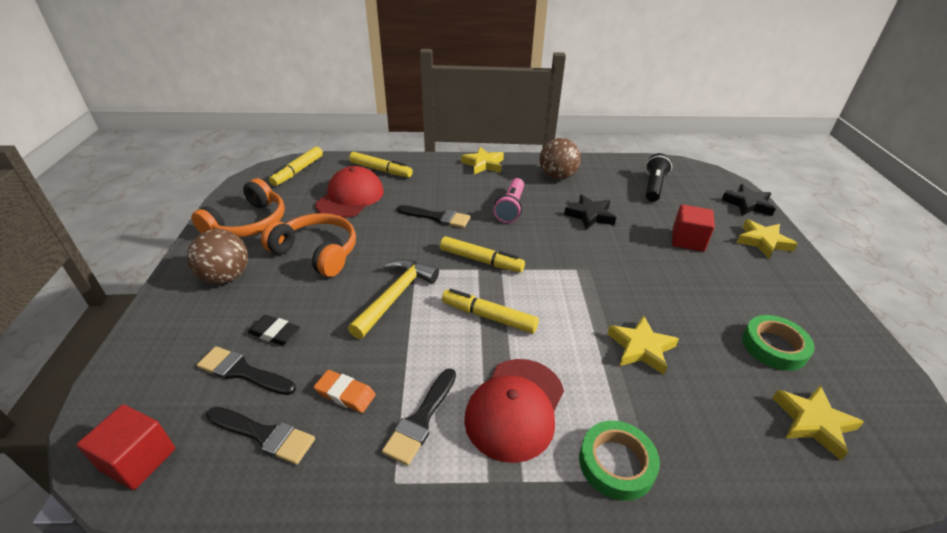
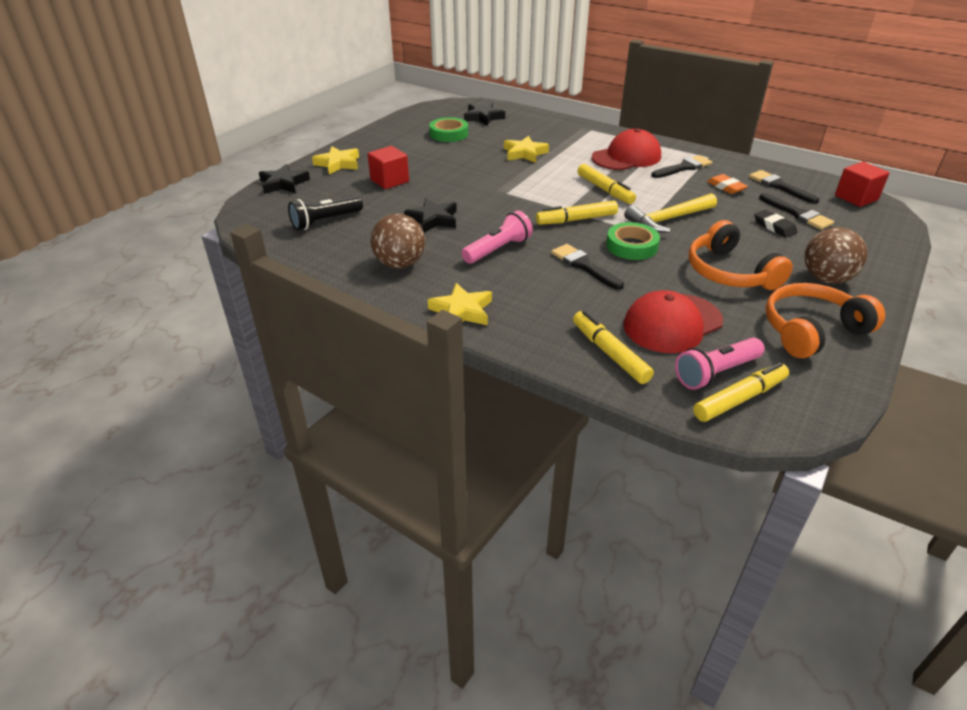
camera: 145 degrees left, 0 degrees up
(314, 179) = (716, 373): none -> pink flashlight
(481, 260) = (576, 220): yellow marker -> yellow marker turned 75 degrees counterclockwise
(616, 463) = (594, 134): green tape -> green tape (631, 246)
(813, 422) = (483, 117): yellow star -> black star

